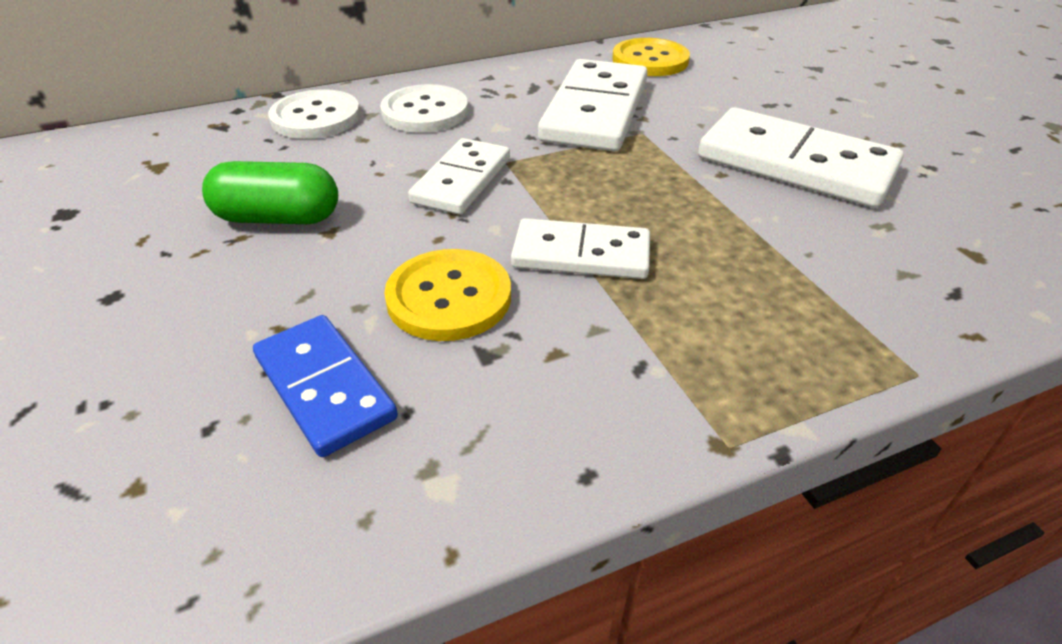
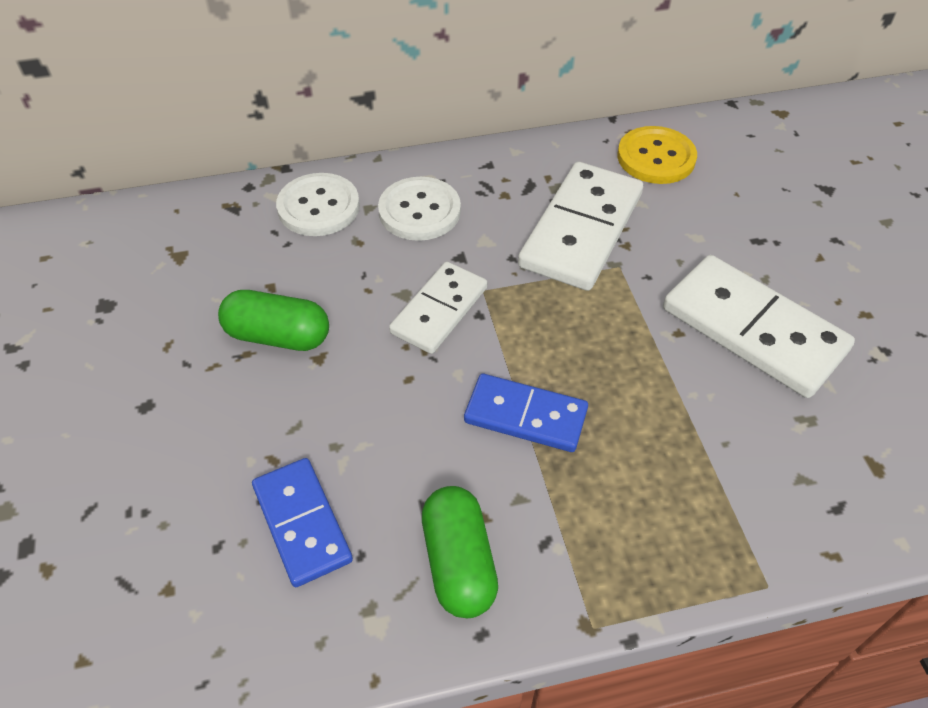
camera: 10 degrees right, 10 degrees up
(449, 297) = (407, 447): yellow button -> none
(538, 401) = (458, 562): none -> green capsule
(581, 254) = (525, 415): white domino -> blue domino

